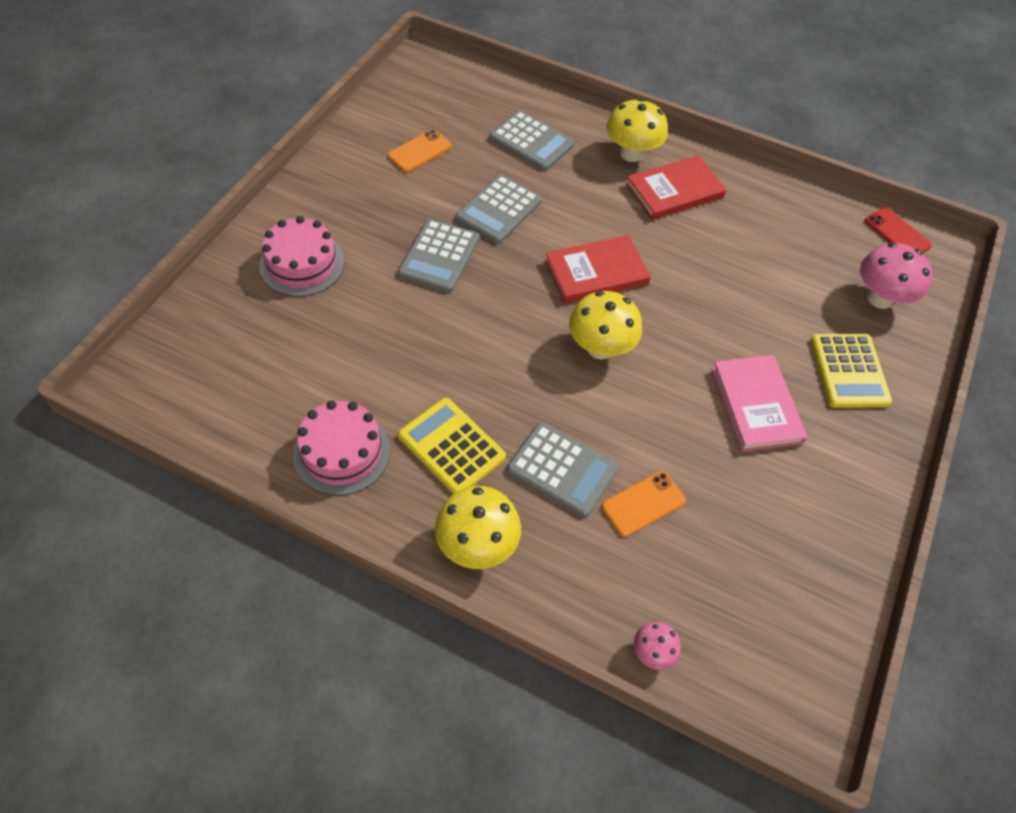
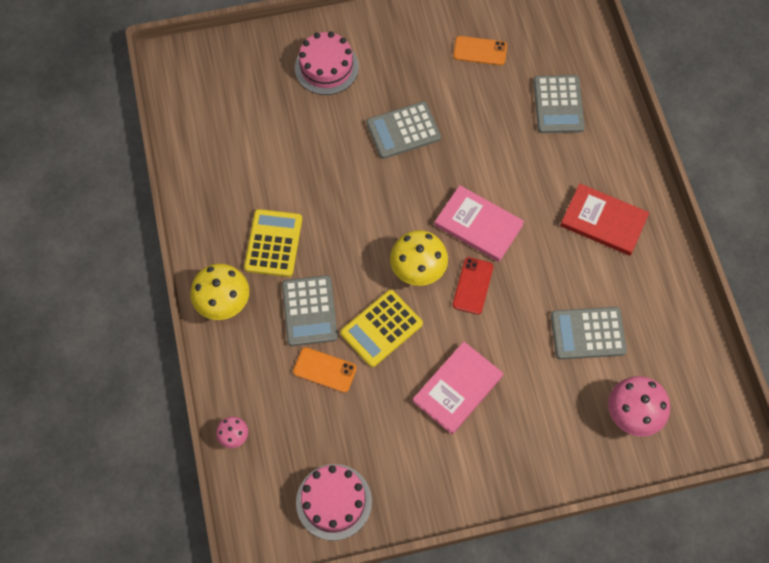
camera: 55 degrees right, 10 degrees up
(341, 452) = (222, 193): pink cake -> pink cake (334, 501)
(499, 210) = (475, 133): grey calculator -> grey calculator (587, 333)
(596, 272) = (478, 225): red book -> pink book
(631, 153) = (612, 171): yellow mushroom -> none
(849, 371) = (541, 430): yellow calculator -> yellow calculator (381, 328)
(897, 233) = (714, 391): red phone -> red phone (473, 286)

